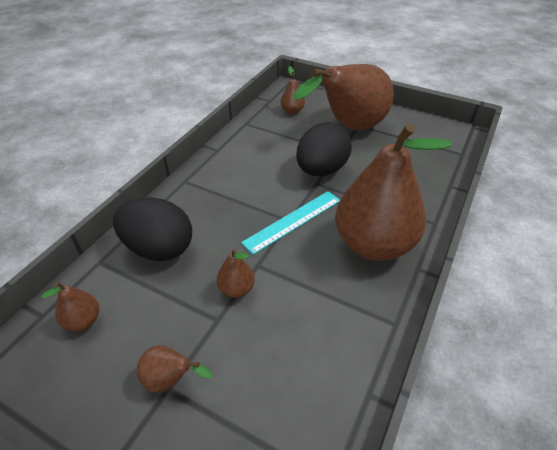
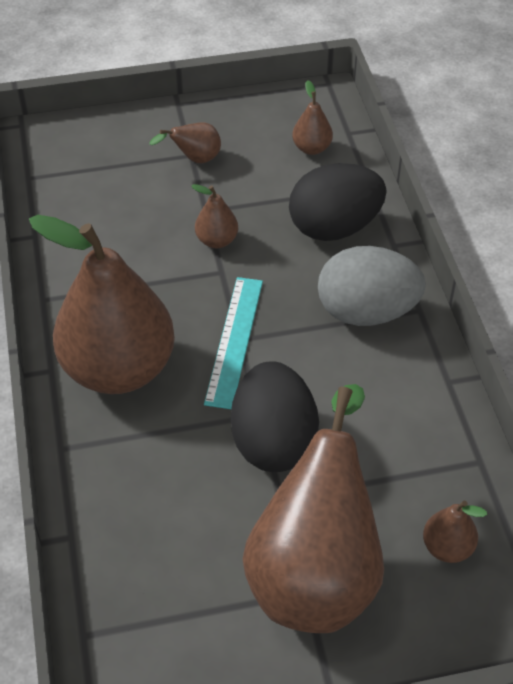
camera: 140 degrees right, 5 degrees up
(210, 194) = (366, 312): none -> grey egg

